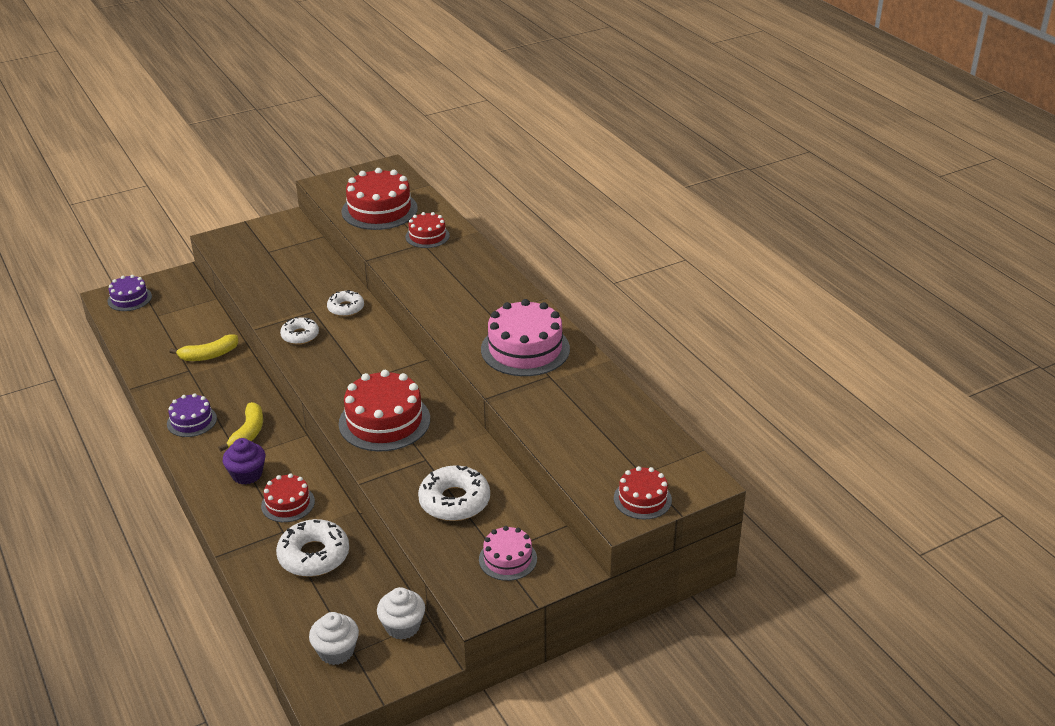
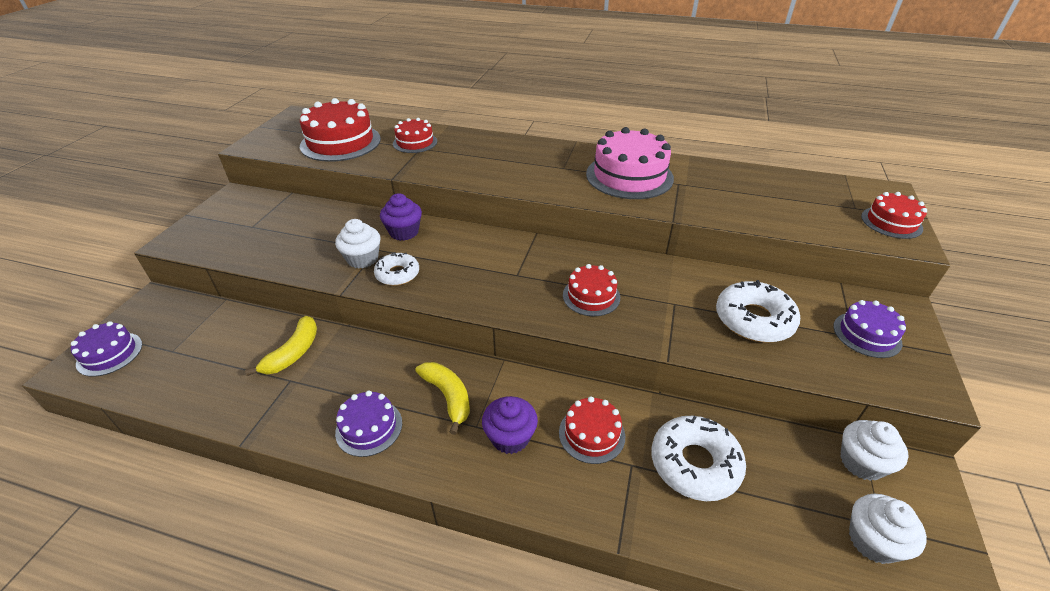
camera: 45 degrees left, 5 degrees up
(296, 313) = (362, 259): none -> white cupcake
(346, 308) = (404, 232): white donut -> purple cupcake
(384, 421) = (591, 296): red cake -> red cake, size x0.56
(507, 559) = (867, 334): pink cake -> purple cake

